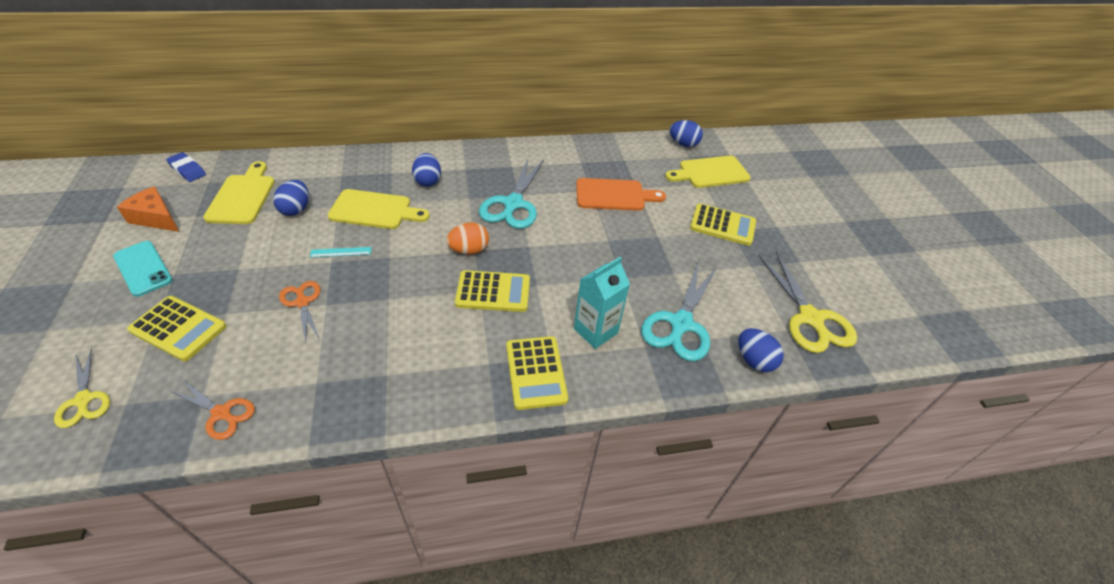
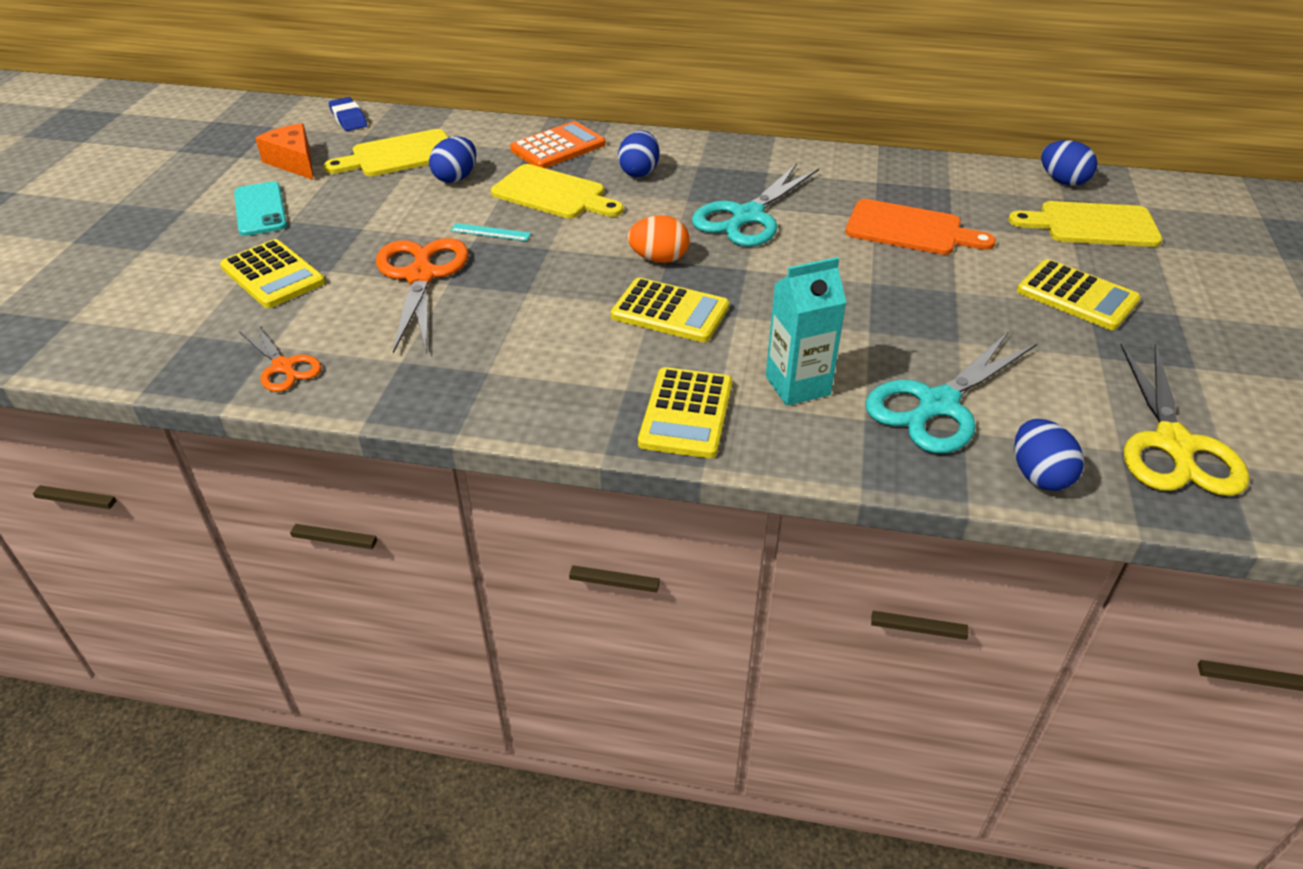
camera: 25 degrees right, 5 degrees down
(84, 400) = (152, 322): yellow scissors -> none
(242, 197) = (399, 155): yellow cutting board -> yellow cutting board turned 135 degrees counterclockwise
(302, 302) = (421, 276): orange scissors -> orange scissors, size x1.76
(362, 169) = (558, 147): none -> orange calculator

